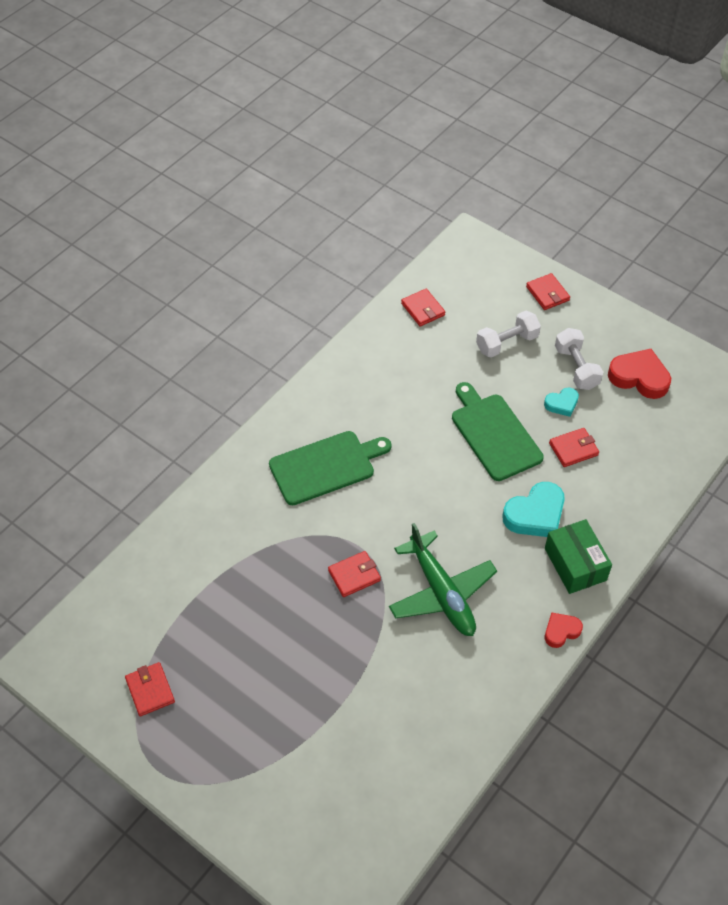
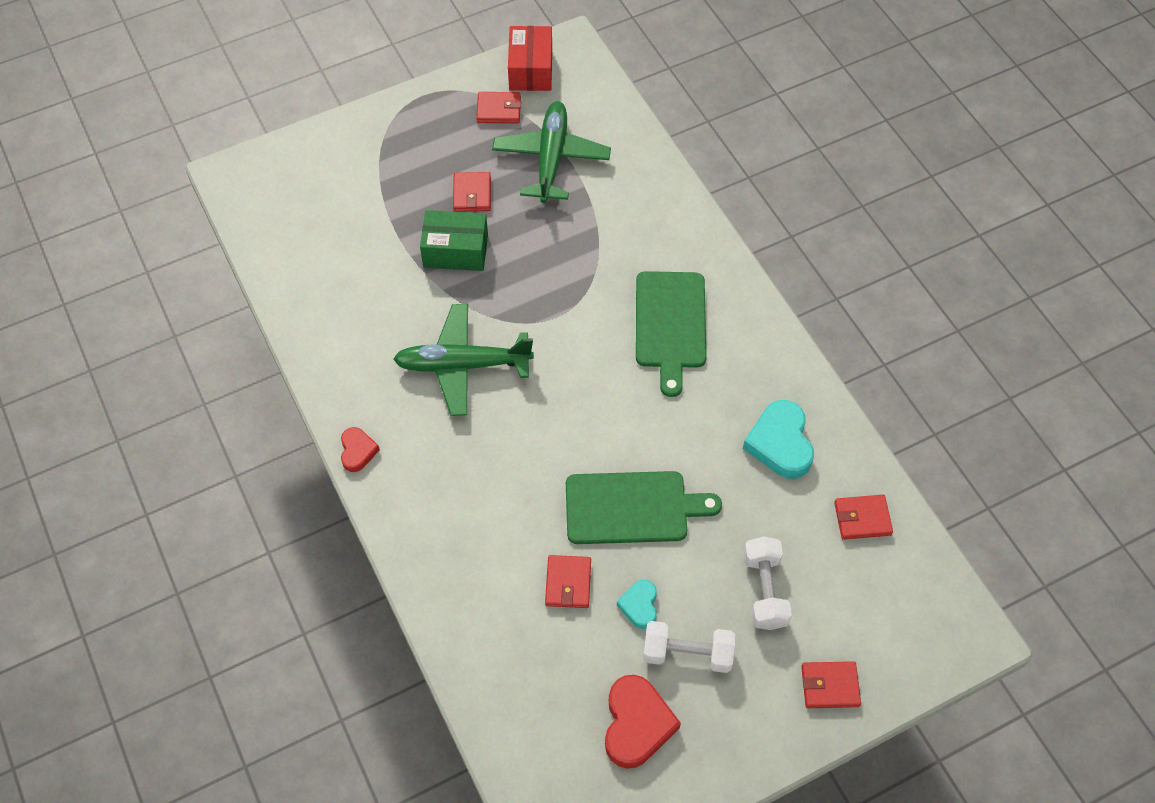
camera: 115 degrees right, 5 degrees up
(86, 685) = (530, 69): none -> red box
(192, 619) = (551, 158): none -> green plane
(354, 575) = (525, 299): red wallet -> red wallet (472, 194)
(535, 514) = (503, 497): turquoise heart -> turquoise heart (780, 443)
(575, 564) = (422, 504): green box -> green box (455, 251)
(639, 377) = (636, 724): red heart -> red heart turned 45 degrees counterclockwise

